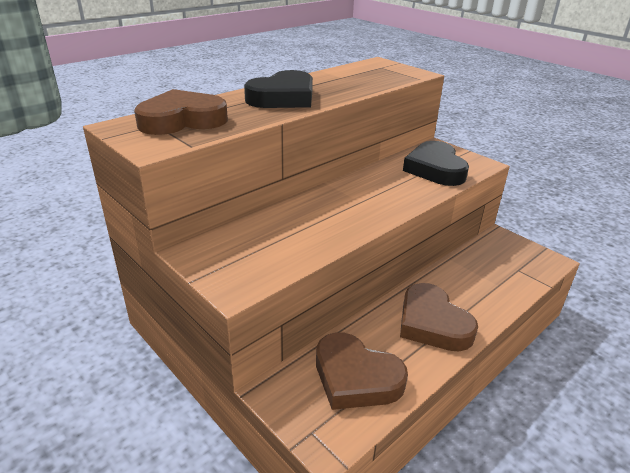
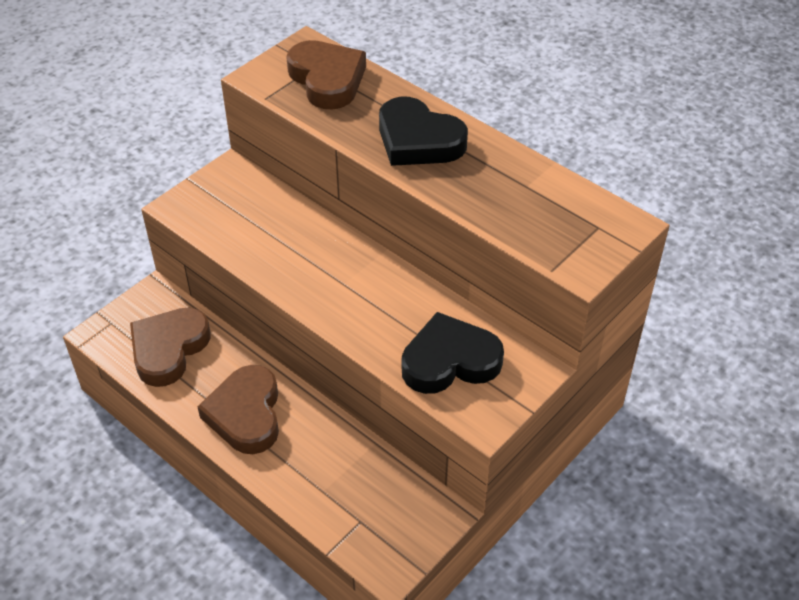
camera: 85 degrees right, 15 degrees up
(432, 323) = (246, 414): brown heart -> brown heart turned 60 degrees counterclockwise

